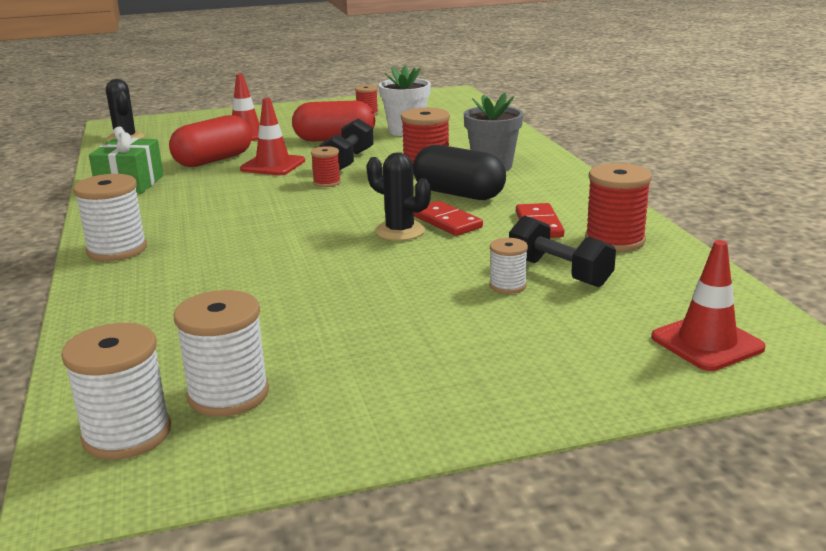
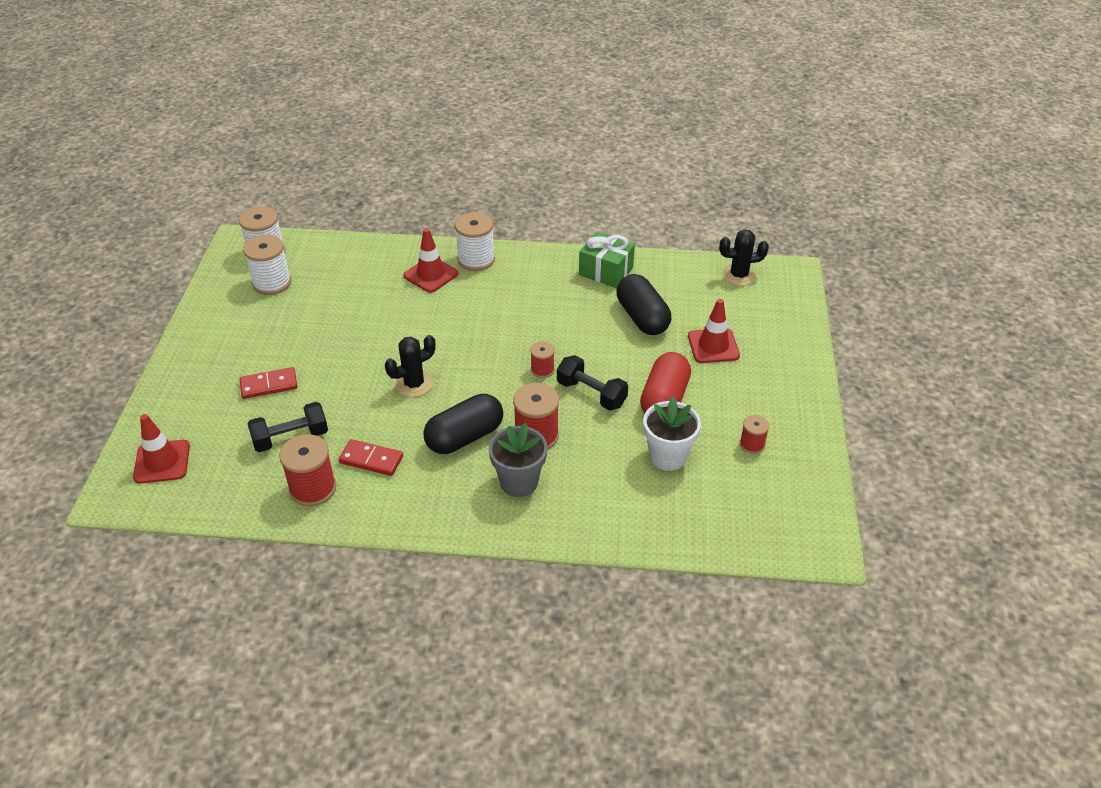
camera: 110 degrees right, 20 degrees up
(214, 160) = (642, 318): red capsule -> black capsule
(273, 165) = (607, 348): red traffic cone -> red traffic cone (431, 275)
(447, 222) = (413, 412): red domino -> red domino (269, 385)
(507, 285) = (294, 407): white spool -> none

